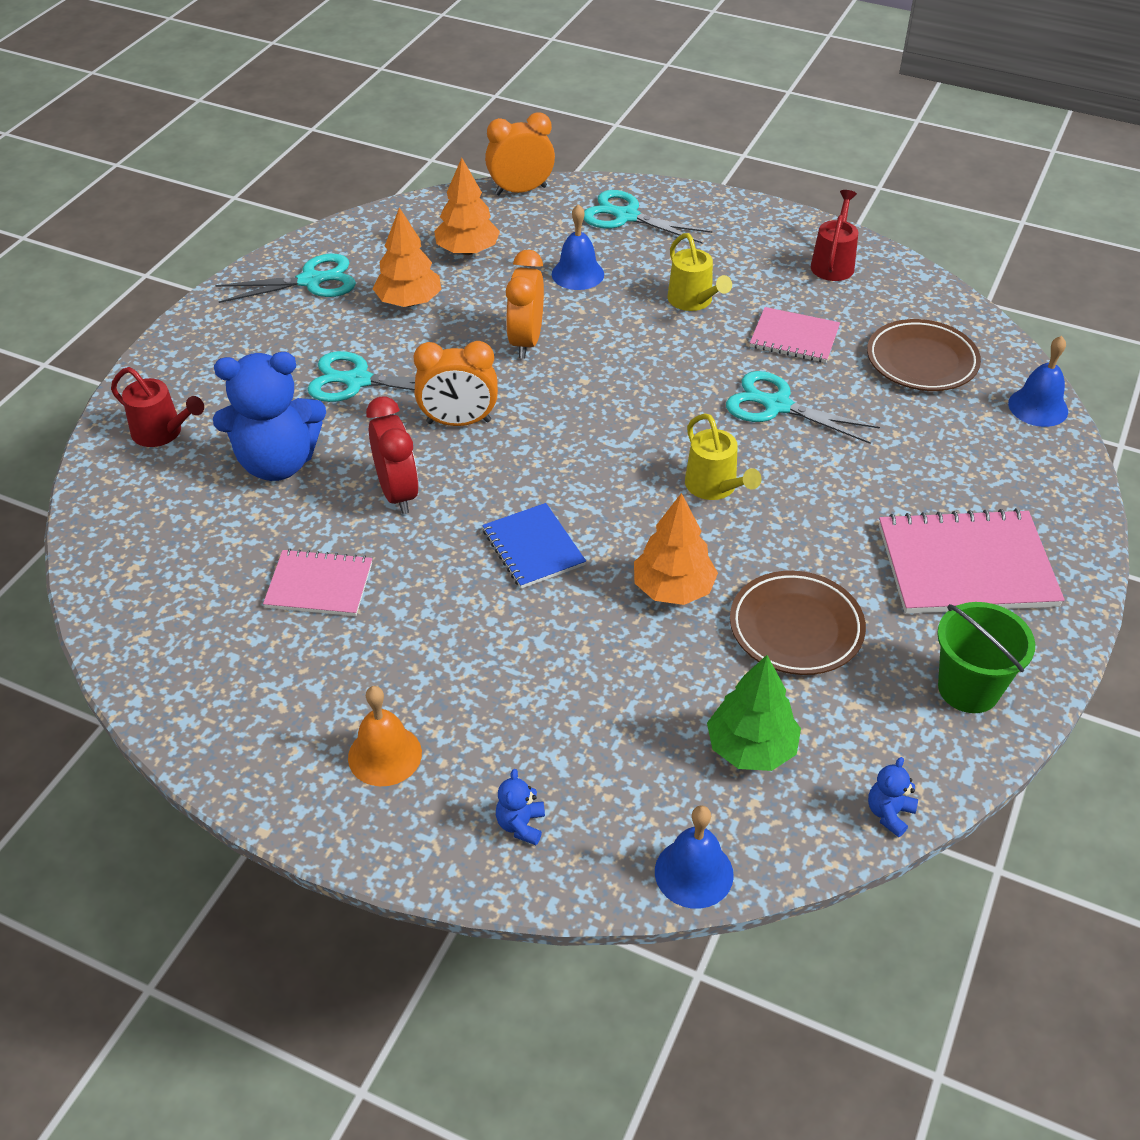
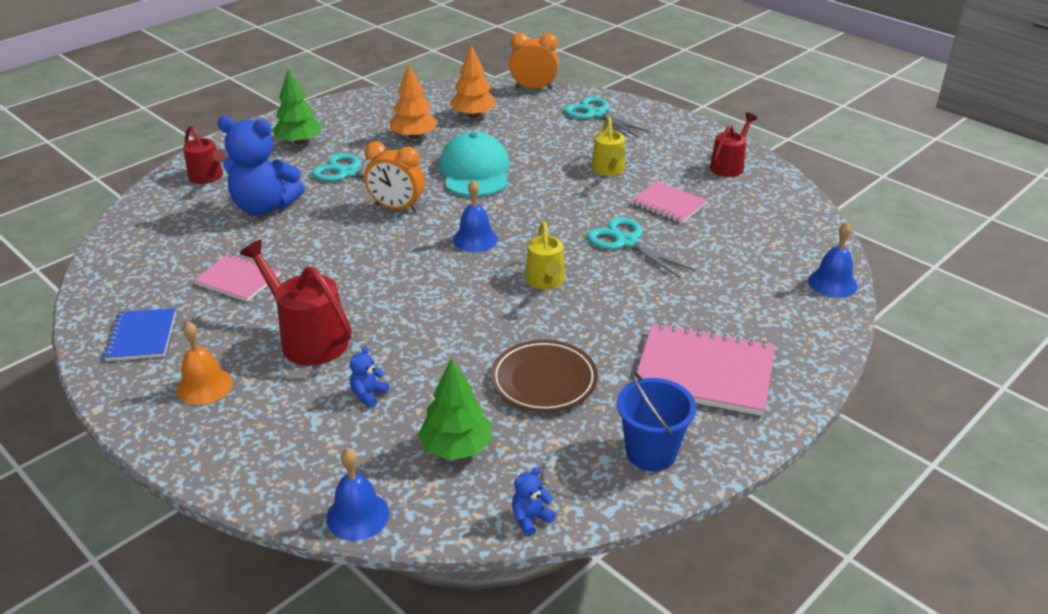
camera: 20 degrees right, 10 degrees down
(254, 345) = (299, 142): none -> green tree
(311, 281) = (360, 114): turquoise scissors -> none
(397, 493) = (327, 239): red clock -> none
(472, 649) = (307, 338): none -> red watering can
(521, 825) = (261, 451): blue teddy bear -> blue teddy bear (368, 395)
(526, 341) = (475, 171): orange clock -> turquoise cap
(533, 548) = (392, 289): blue notebook -> blue notebook (142, 336)
(577, 274) = (538, 140): blue bell -> blue bell (475, 239)
(673, 589) = (471, 336): orange tree -> none
(921, 361) = (757, 236): brown plate -> none
(968, 688) = (651, 452): green bucket -> blue bucket

